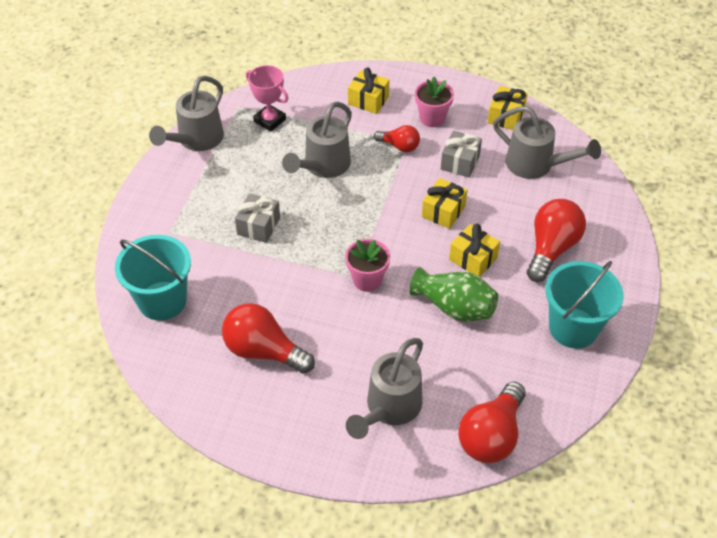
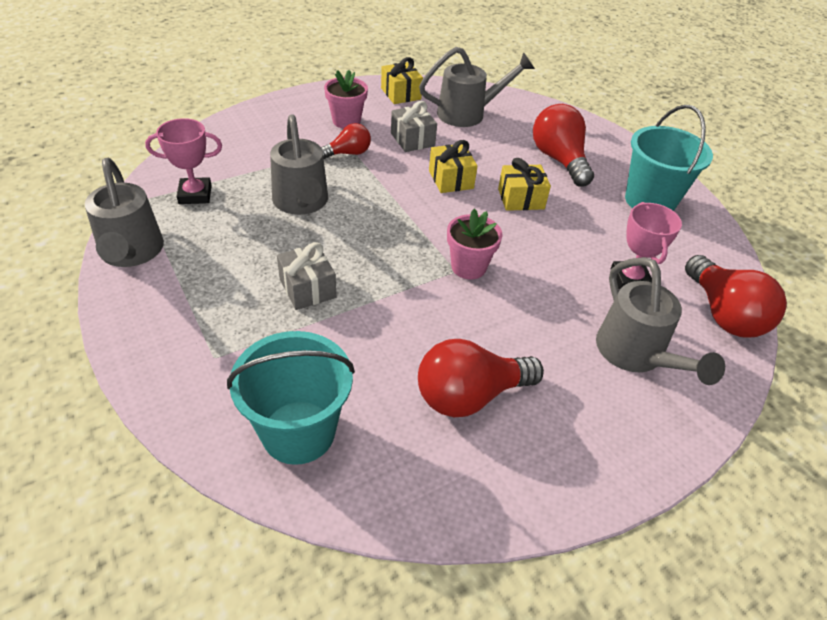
camera: 50 degrees left, 5 degrees down
(368, 100) = (272, 134): yellow gift -> none
(454, 307) = (561, 241): green vase -> none
(462, 366) = (630, 279): none -> pink trophy

